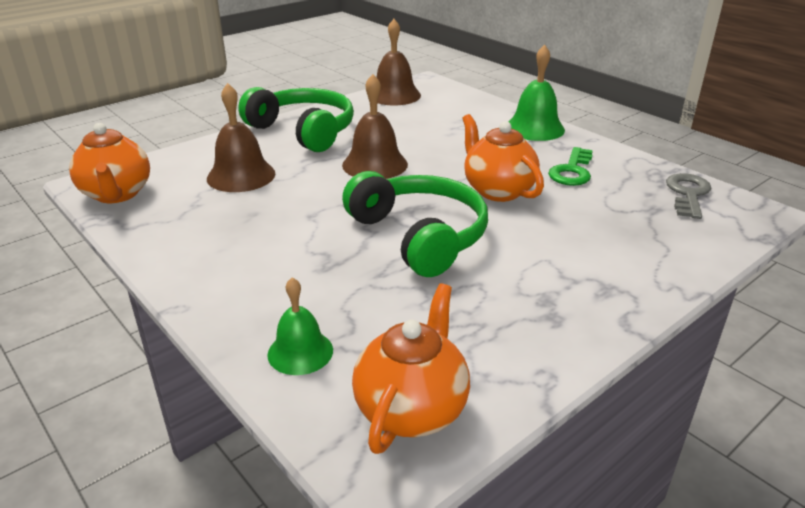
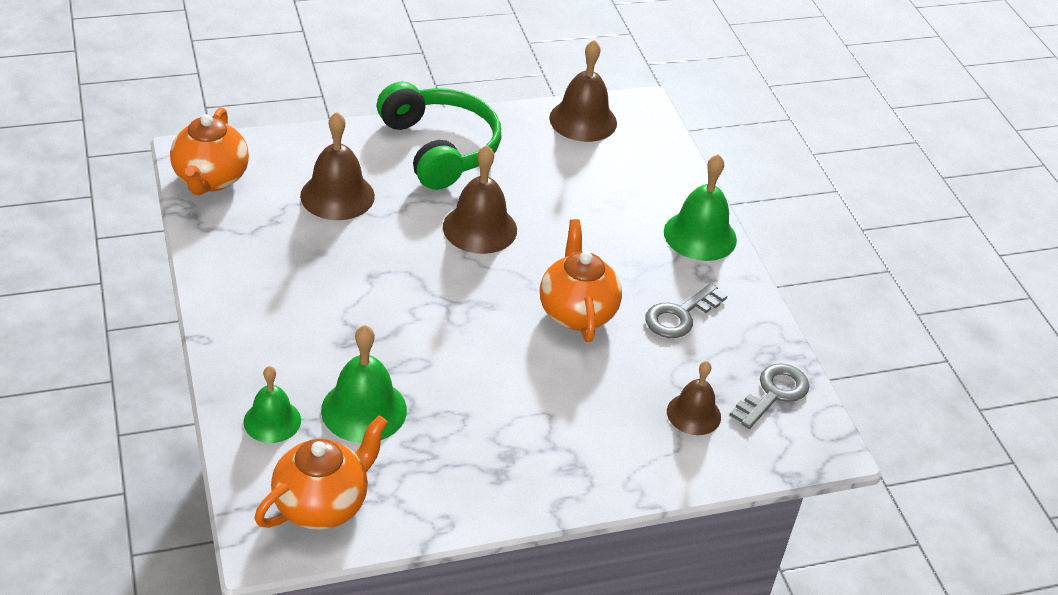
camera: 20 degrees right, 10 degrees up
(385, 311) = (364, 410): none -> green bell
(419, 236) = (454, 340): green headphones -> none
(572, 171) = (680, 315): green key -> grey key
(651, 223) = (693, 414): none -> brown bell

